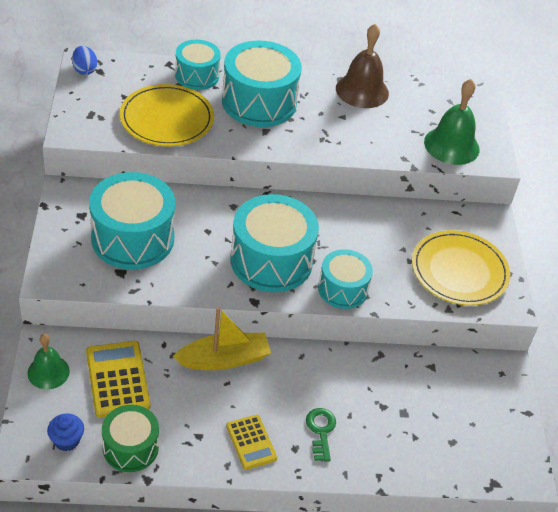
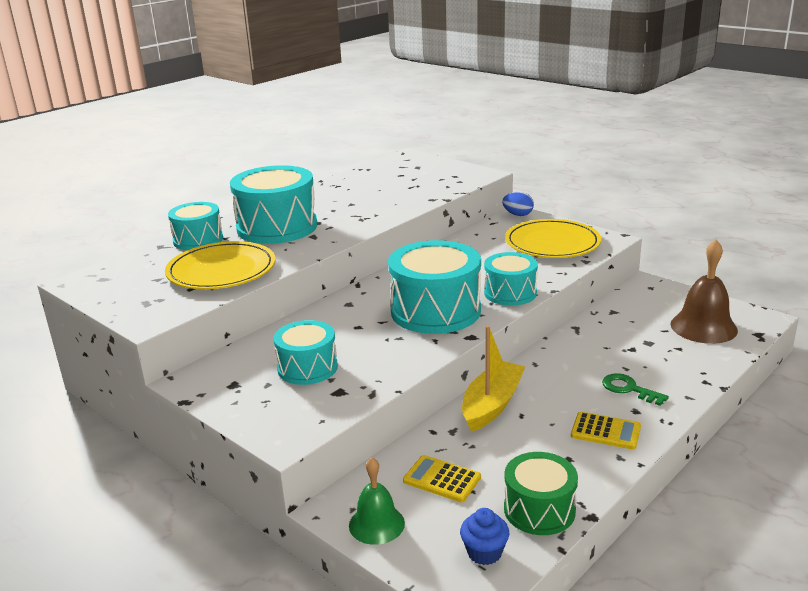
camera: 40 degrees left, 20 degrees down
(84, 70) = (86, 285): blue egg -> blue egg (518, 215)
(117, 379) = (442, 479): yellow calculator -> yellow calculator, size x0.64
(132, 238) = (307, 368): turquoise drum -> turquoise drum, size x0.60
(362, 90) = (337, 188): brown bell -> brown bell (703, 327)
(451, 145) = (446, 180): green bell -> none

